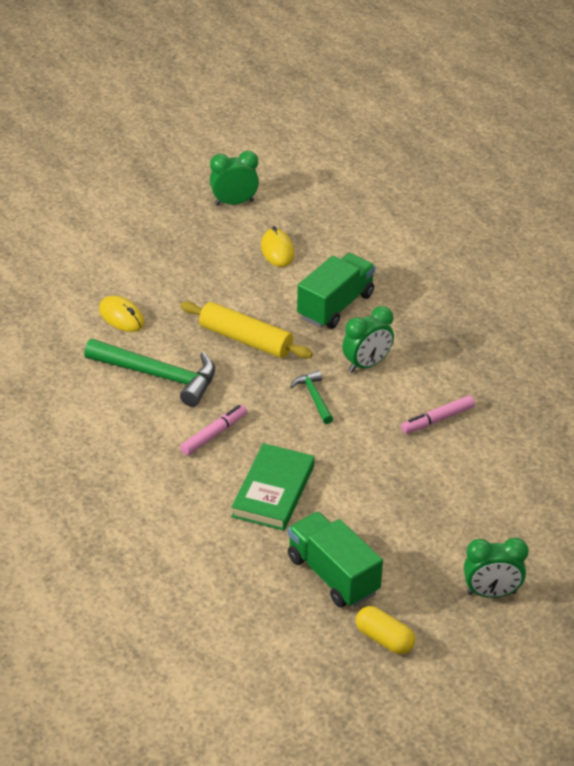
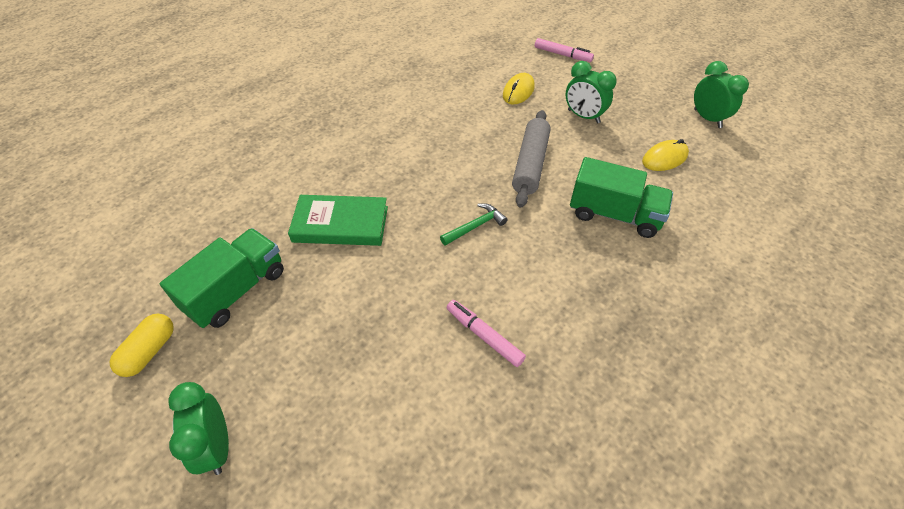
camera: 75 degrees right, 10 degrees up
(159, 376) = (459, 125): green hammer -> none
(214, 434) = (401, 171): pink marker -> pink marker (562, 55)
(245, 340) = (530, 164): yellow rolling pin -> grey rolling pin
(366, 364) = (542, 256): green clock -> green clock (583, 116)

